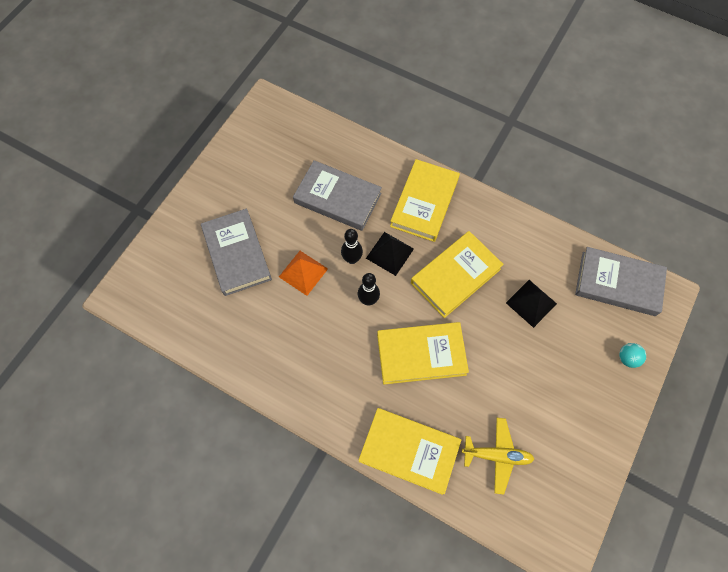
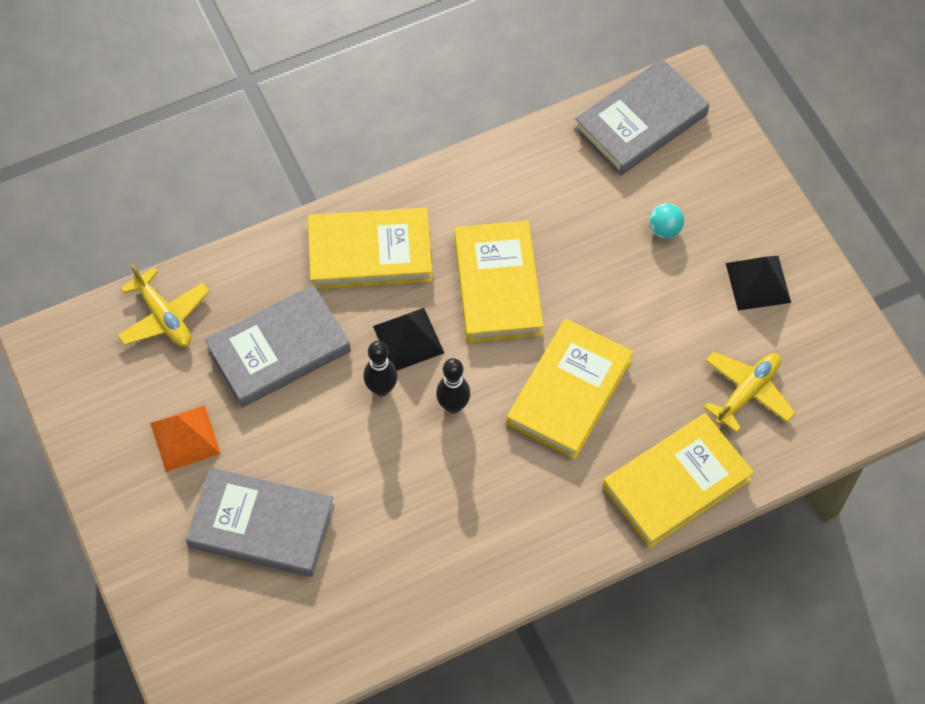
camera: 55 degrees left, 5 degrees down
(303, 272) = (354, 459): orange pyramid -> orange pyramid (185, 438)
(317, 138) = (164, 316): none -> yellow plane
(424, 203) = (370, 252): yellow book -> yellow book turned 60 degrees counterclockwise
(531, 303) = (595, 228): black pyramid -> black pyramid (758, 282)
(627, 358) = (733, 179): turquoise ball -> turquoise ball (664, 229)

